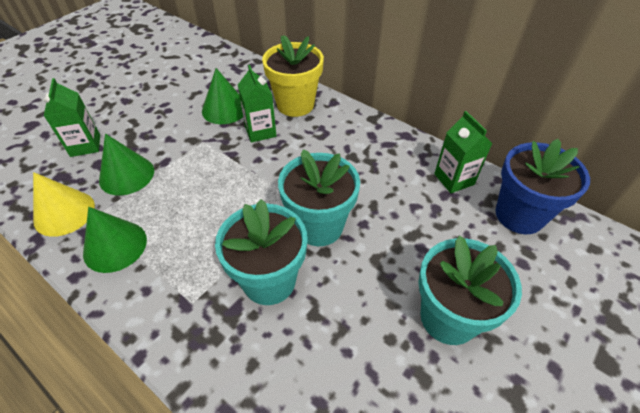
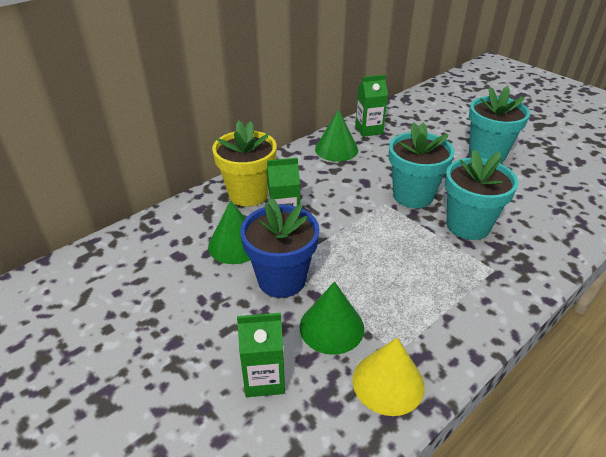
camera: 80 degrees left, 10 degrees down
(115, 246) = (436, 327): green cone -> green cone (336, 149)
(519, 215) = (405, 114): blue flower pot -> blue flower pot (281, 279)

